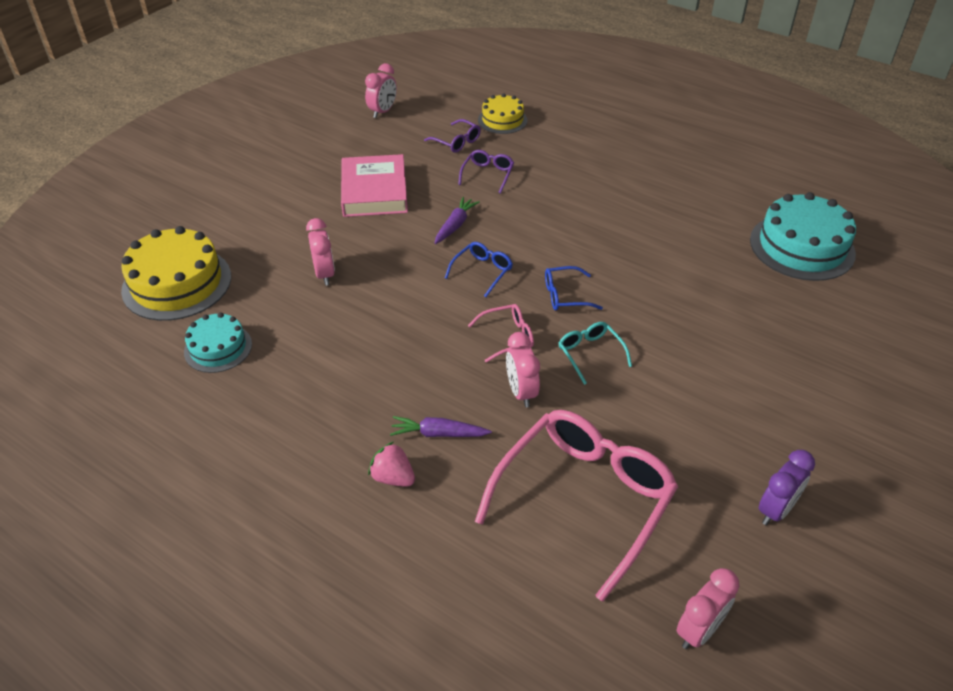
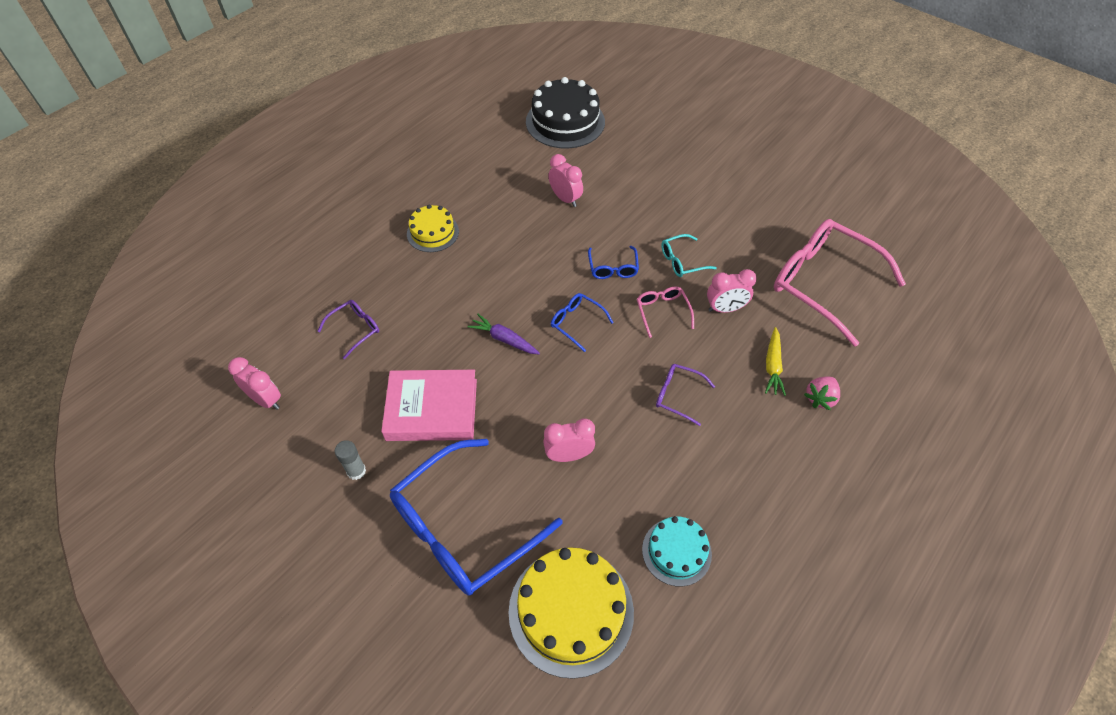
camera: 85 degrees left, 10 degrees up
(260, 219) = (463, 528): none -> blue glasses
(316, 161) = (356, 471): none -> grey glue stick
(438, 433) = (772, 366): purple carrot -> yellow carrot
(488, 175) = (424, 307): purple glasses -> purple glasses (677, 395)
(502, 120) = (324, 286): yellow cake -> yellow cake (433, 232)
(699, 630) = (911, 243): pink clock -> pink clock (565, 199)
(776, 510) = (818, 191): purple clock -> none
(802, 246) = (565, 122): turquoise cake -> black cake

